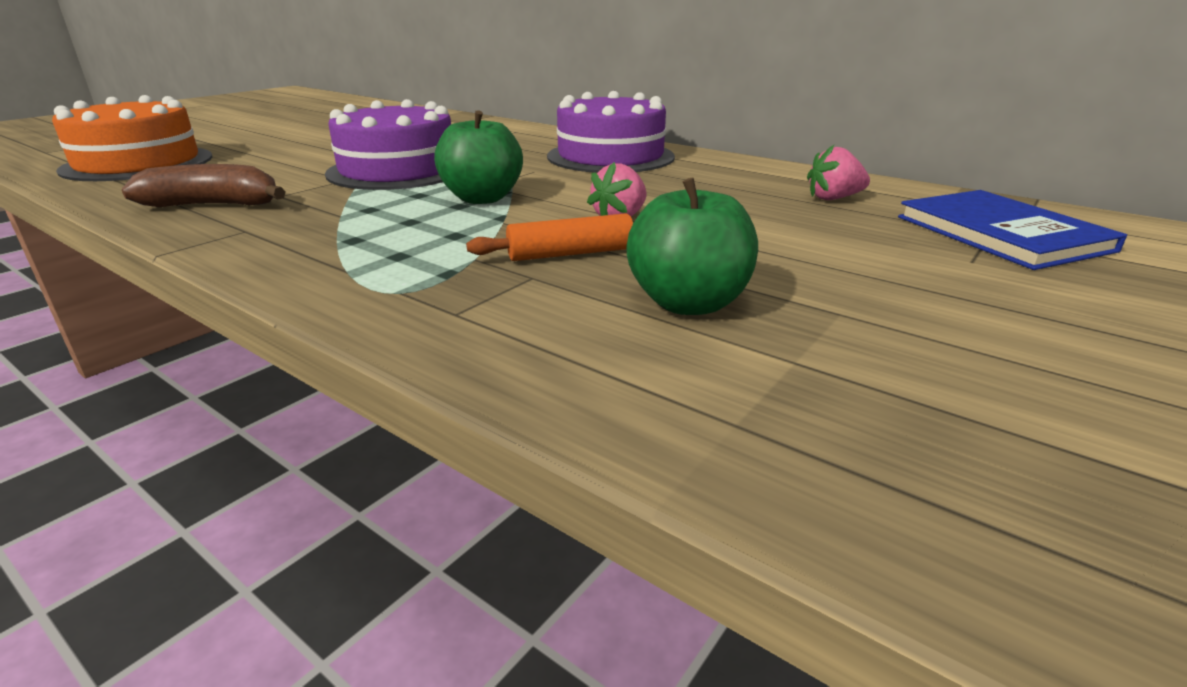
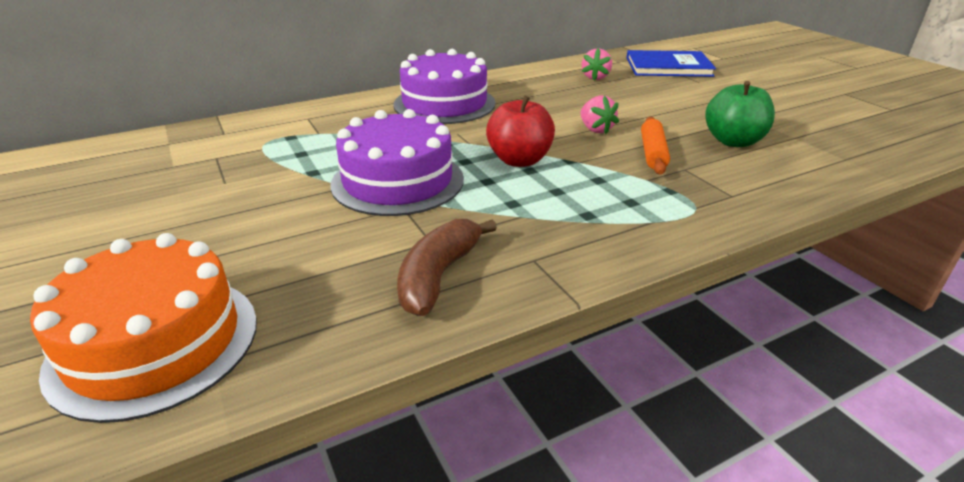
camera: 65 degrees left, 5 degrees up
(482, 198) = (519, 160): green apple -> red apple

